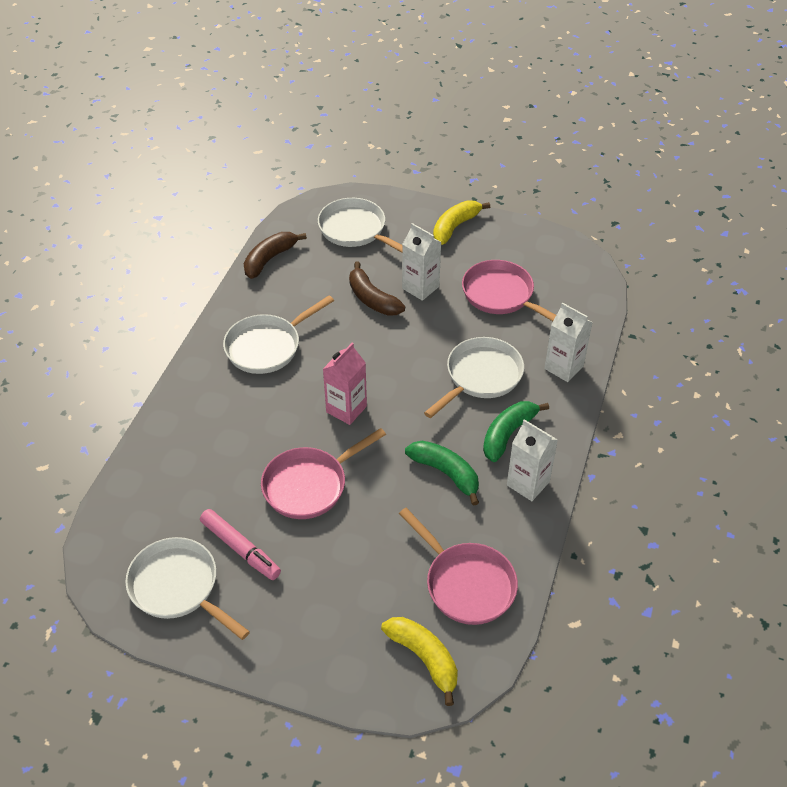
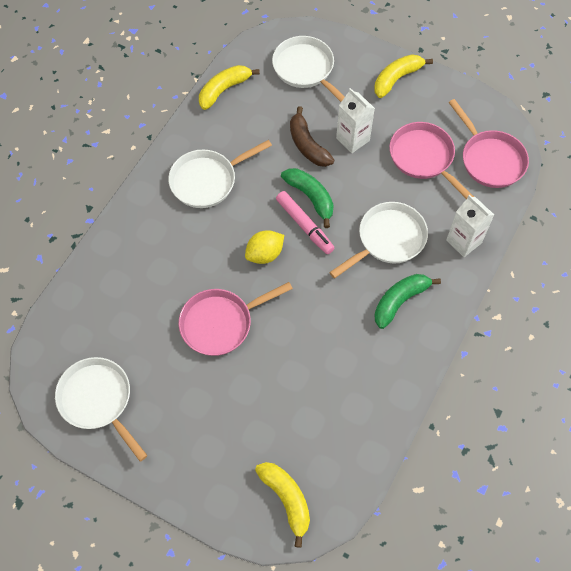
camera: 10 degrees right, 15 degrees up
(240, 549) = (154, 374): pink marker -> pink marker (304, 225)
(269, 259) = (224, 90): brown banana -> yellow banana
(346, 409) = (264, 254): pink carton -> yellow lemon
(446, 473) = (338, 331): green banana -> green banana (310, 197)
(466, 584) = (334, 438): pink pan -> pink pan (490, 159)
(528, 483) = (407, 352): white carton -> none

